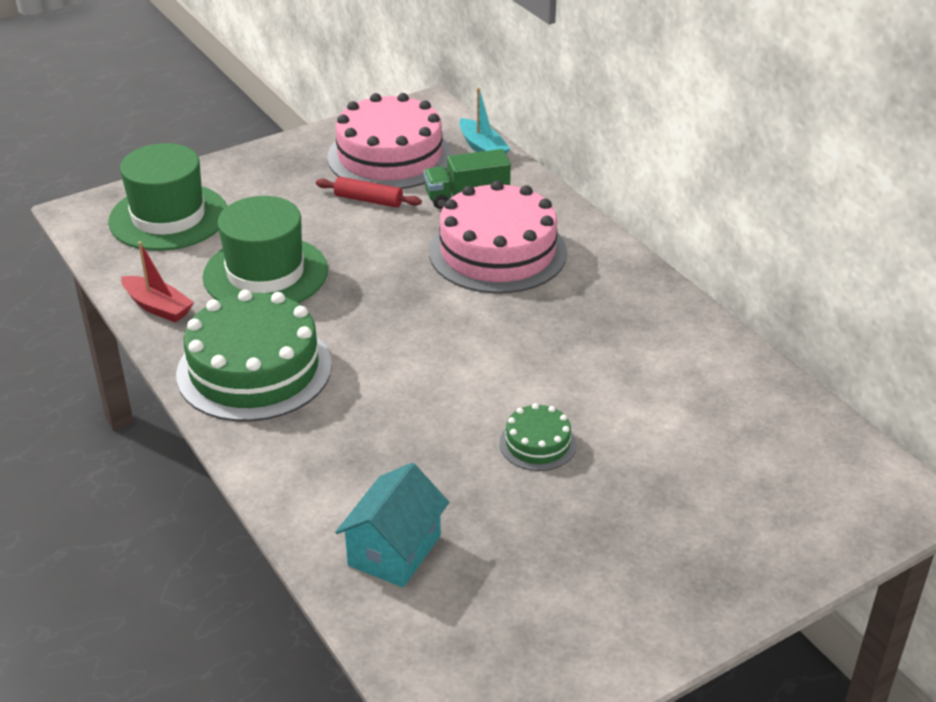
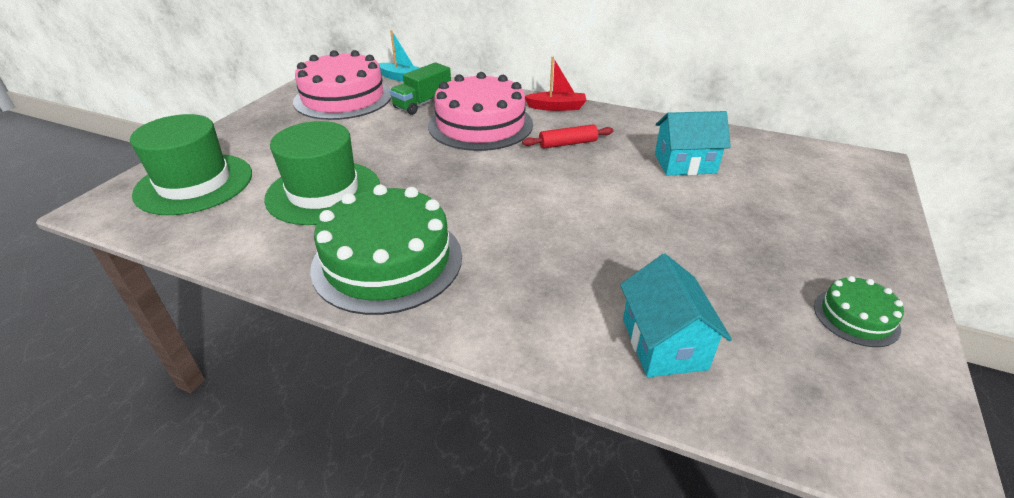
camera: 35 degrees left, 0 degrees up
(158, 307) = (246, 249): red boat -> red boat (556, 107)
(368, 200) = (356, 124): red rolling pin -> red rolling pin (567, 143)
(537, 444) = (653, 220): green cake -> green cake (856, 317)
(665, 398) = (685, 163): none -> turquoise house

